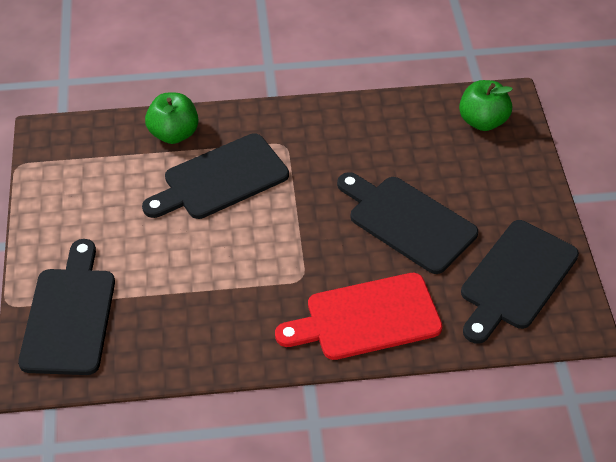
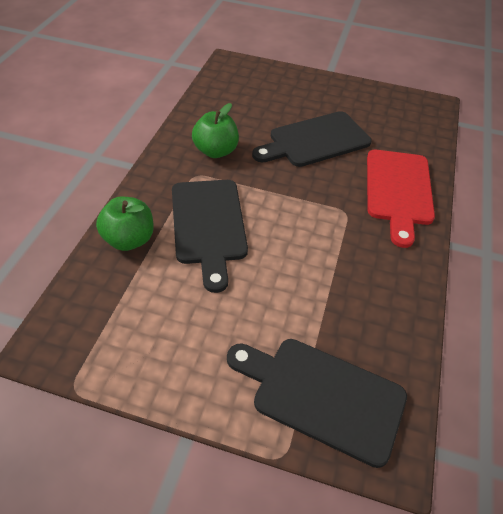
camera: 70 degrees left, 0 degrees up
(482, 121) = (242, 78): green apple -> green apple (216, 151)
(516, 279) = (389, 114): black cutting board -> none

